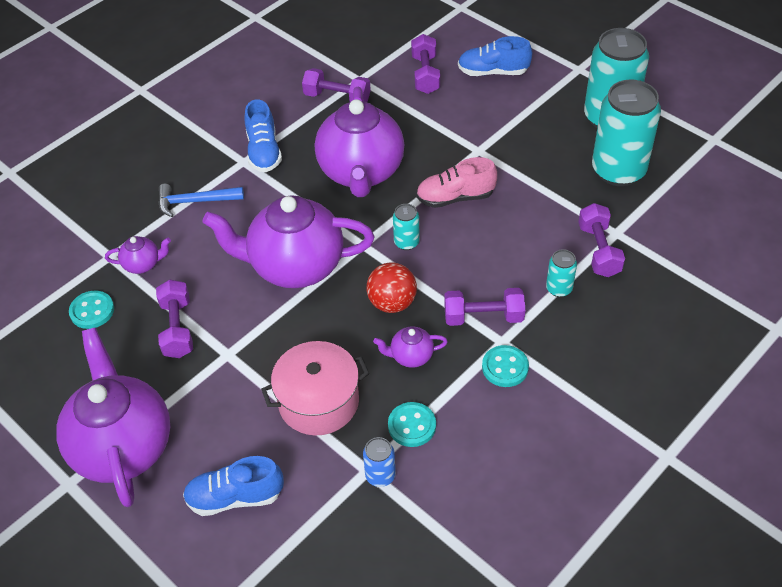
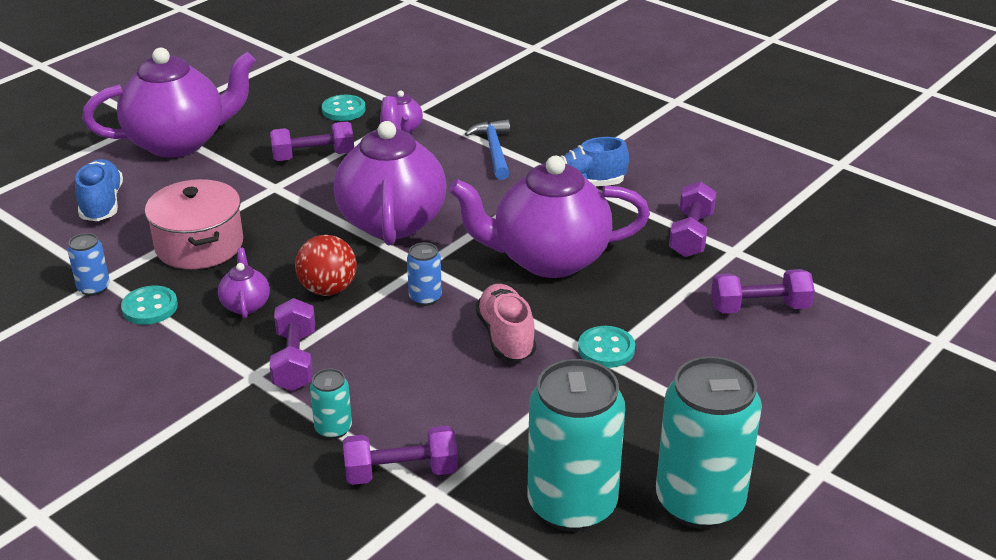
camera: 85 degrees right, 15 degrees down
(406, 242) = (425, 298): turquoise can -> blue can
(493, 72) = (784, 374): blue shoe -> none
(505, 367) = (212, 377): turquoise button -> turquoise button (606, 349)

